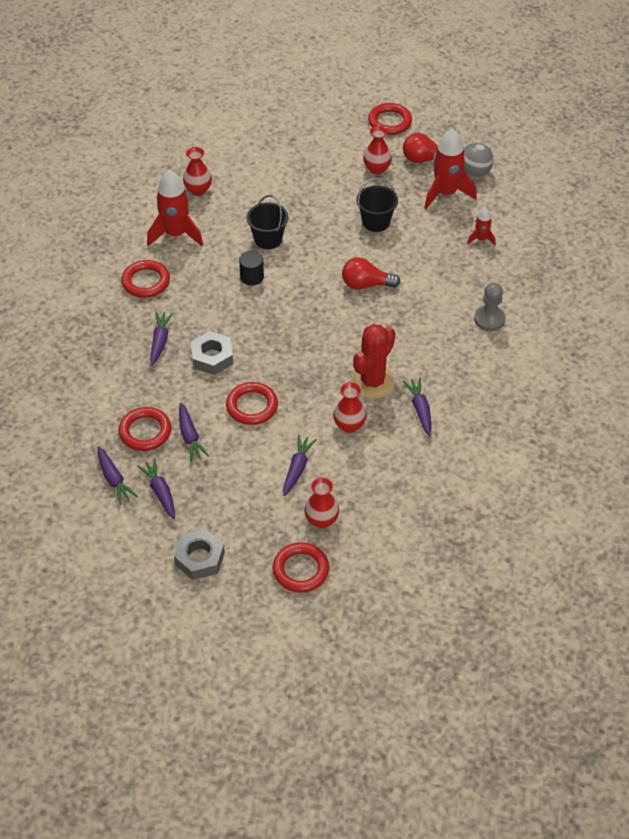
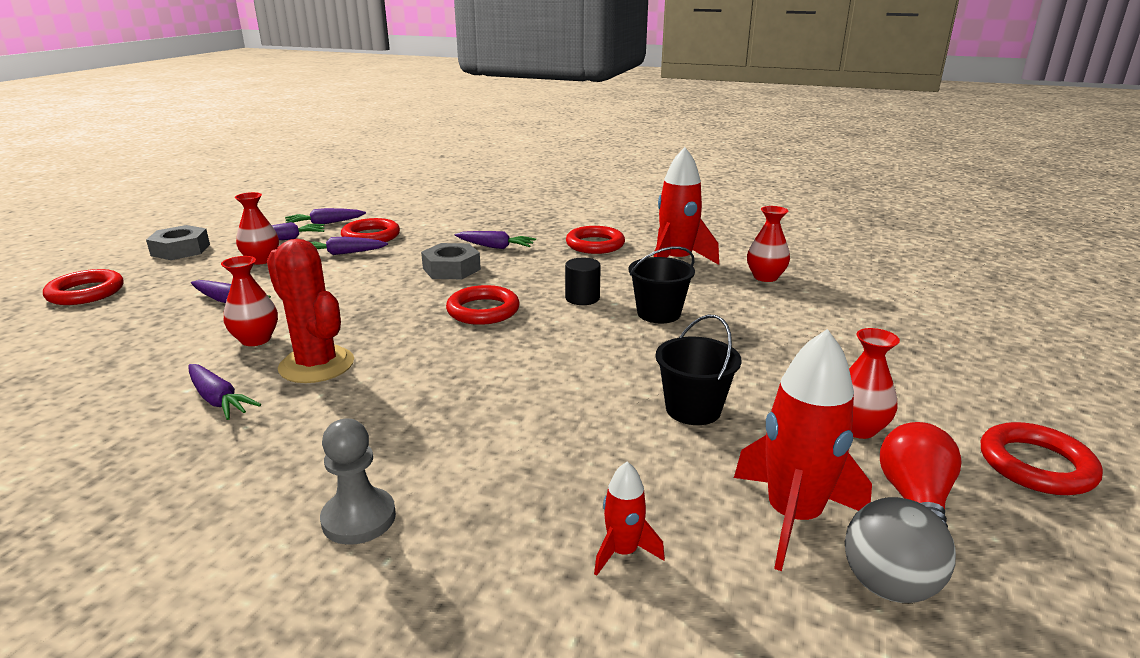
camera: 100 degrees right, 25 degrees down
(252, 406) = (354, 284): red ring -> red ring (483, 310)
(321, 520) = (133, 309): red vase -> red vase (261, 260)
(366, 284) = (531, 382): red light bulb -> none
(420, 409) = (218, 400): purple carrot -> purple carrot turned 45 degrees clockwise

